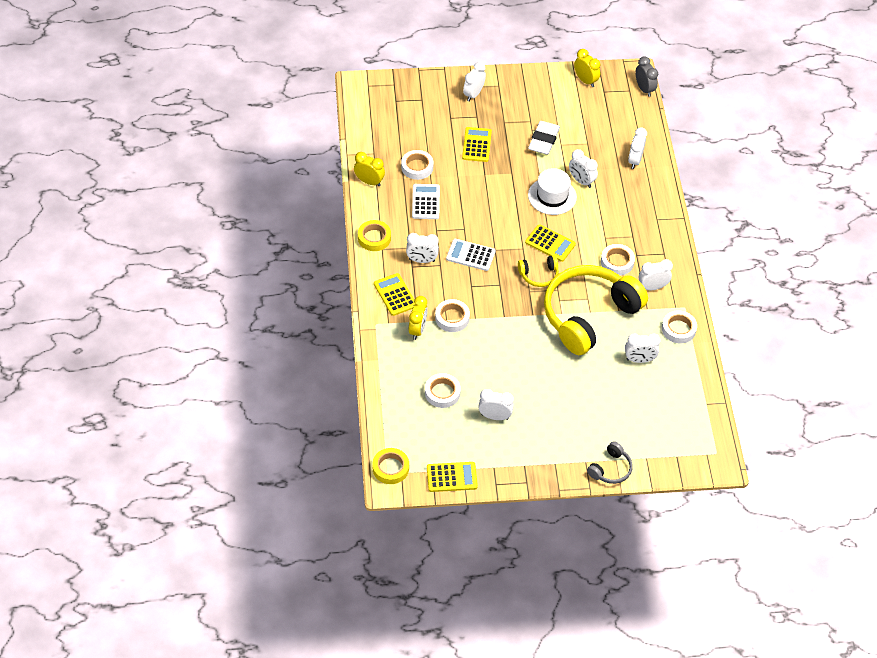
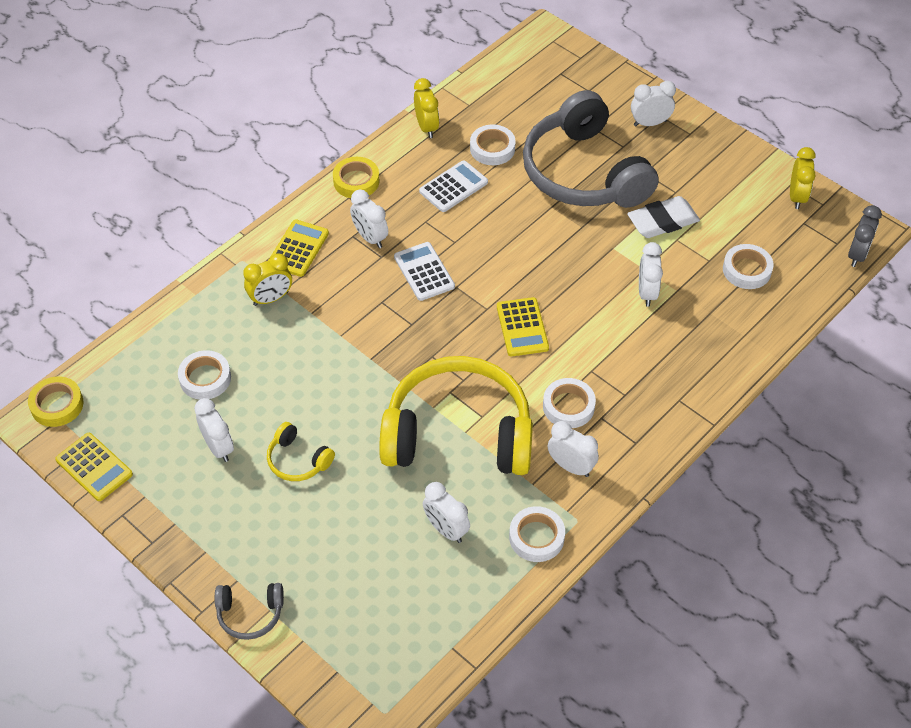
camera: 50 degrees right, 0 degrees up
(452, 318) = (318, 316): white tape -> white tape (746, 270)
(476, 145) = (583, 173): yellow calculator -> grey headphones
(539, 275) = (464, 349): yellow headphones -> yellow headphones (298, 460)
(552, 196) = (592, 282): white hat -> none
(635, 160) = (740, 319): white clock -> none

